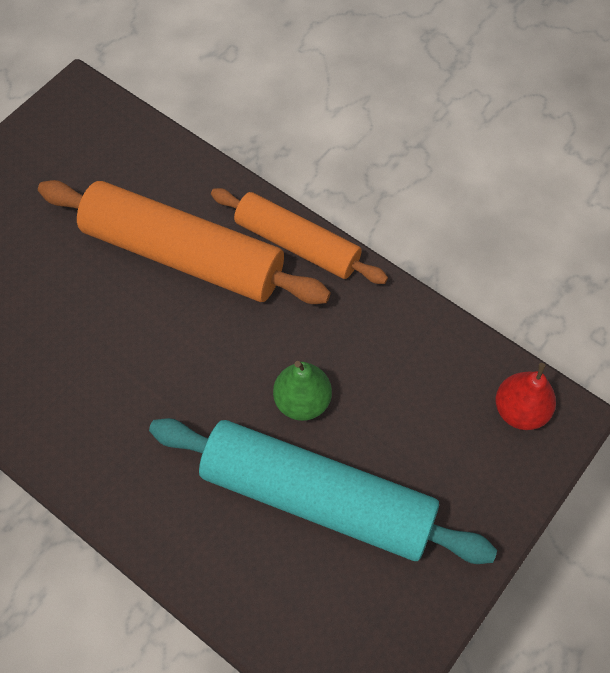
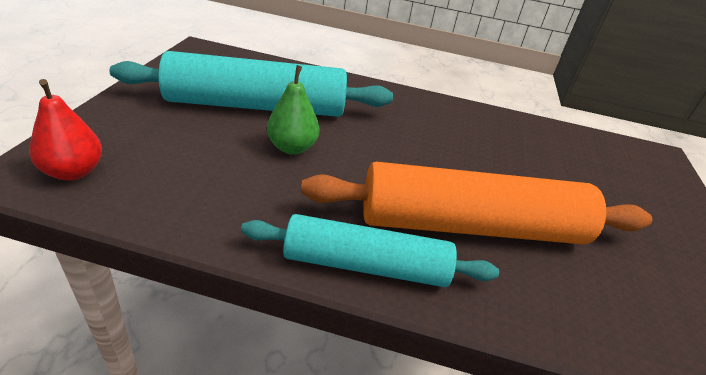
camera: 150 degrees right, 25 degrees down
(297, 244) = (366, 265): orange rolling pin -> turquoise rolling pin

